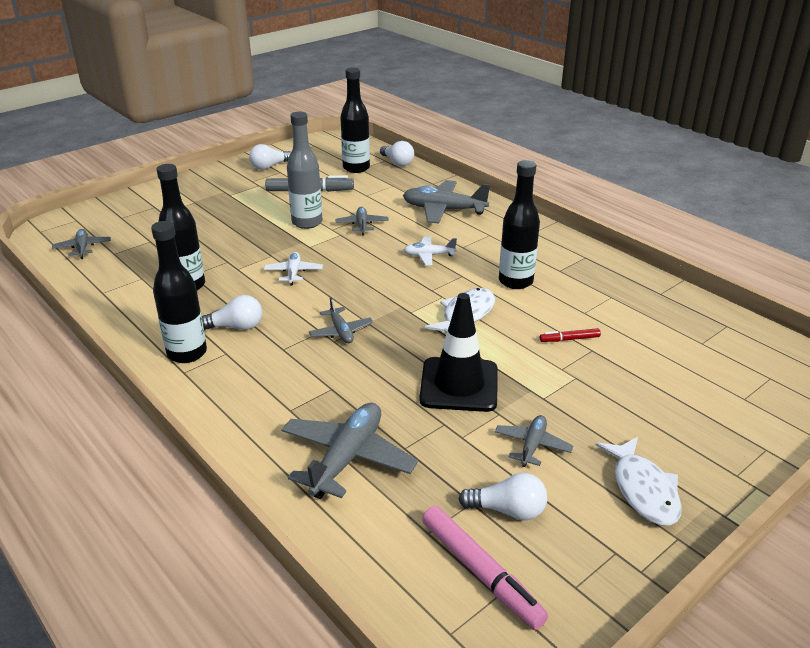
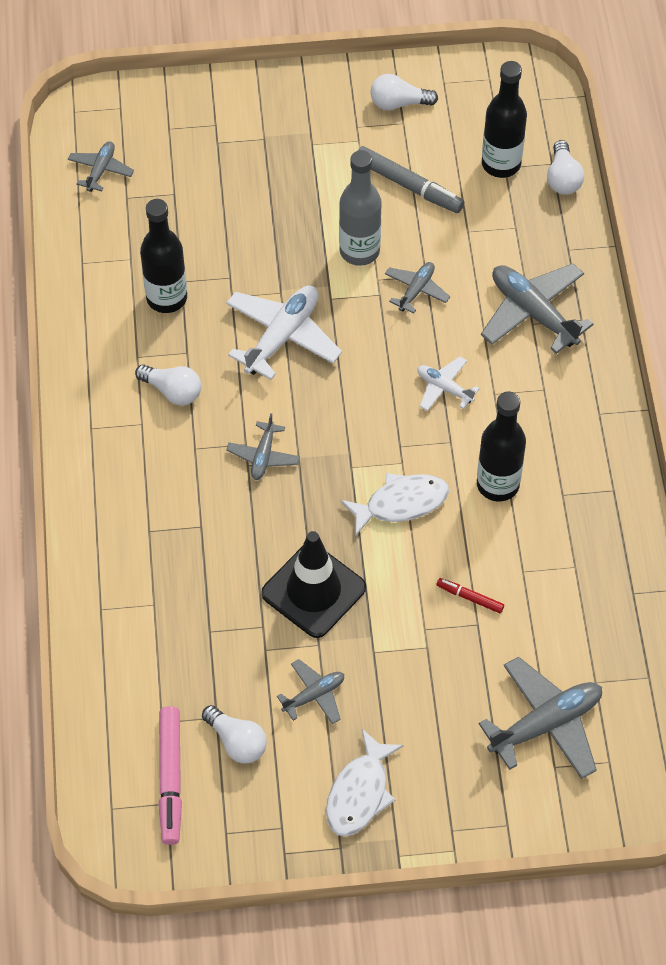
camera: 35 degrees right, 25 degrees up
(187, 353) = (108, 404): black bottle -> none
(293, 273) = (282, 336): white plane -> white plane, size x1.81
(347, 458) = (156, 613): grey plane -> grey plane (546, 724)

